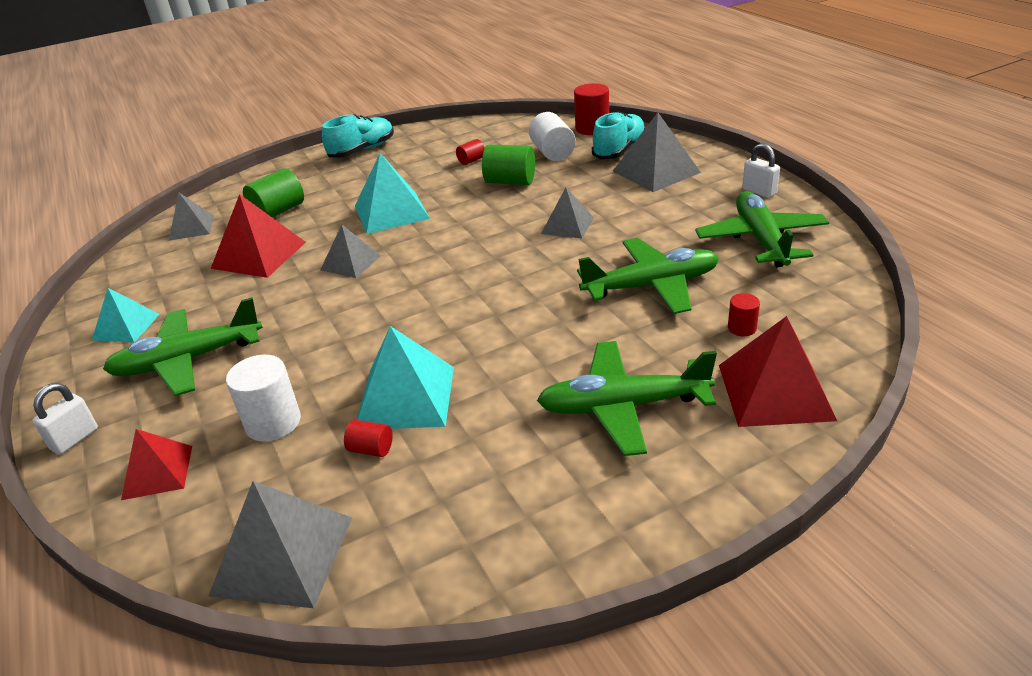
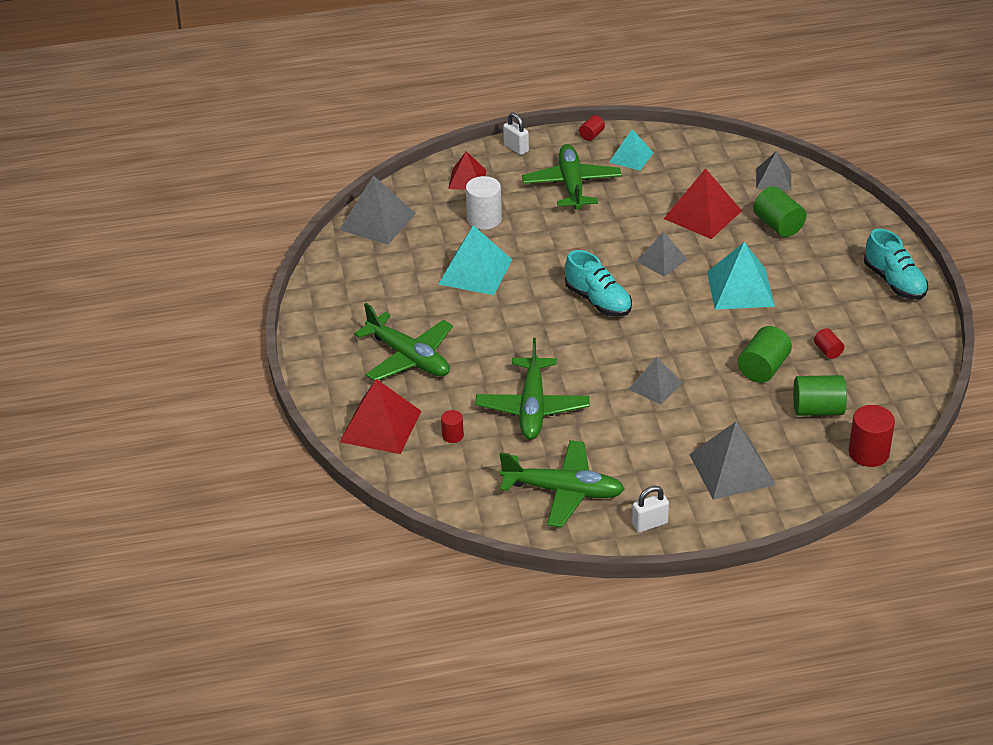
camera: 105 degrees right, 5 degrees up
(371, 449) = (436, 254): red cylinder -> red cylinder (591, 135)
(552, 152) = (817, 409): white cylinder -> green cylinder
(619, 150) = (798, 458): turquoise shoe -> turquoise shoe (598, 301)
(622, 407) = (409, 357): green plane -> green plane turned 120 degrees clockwise

